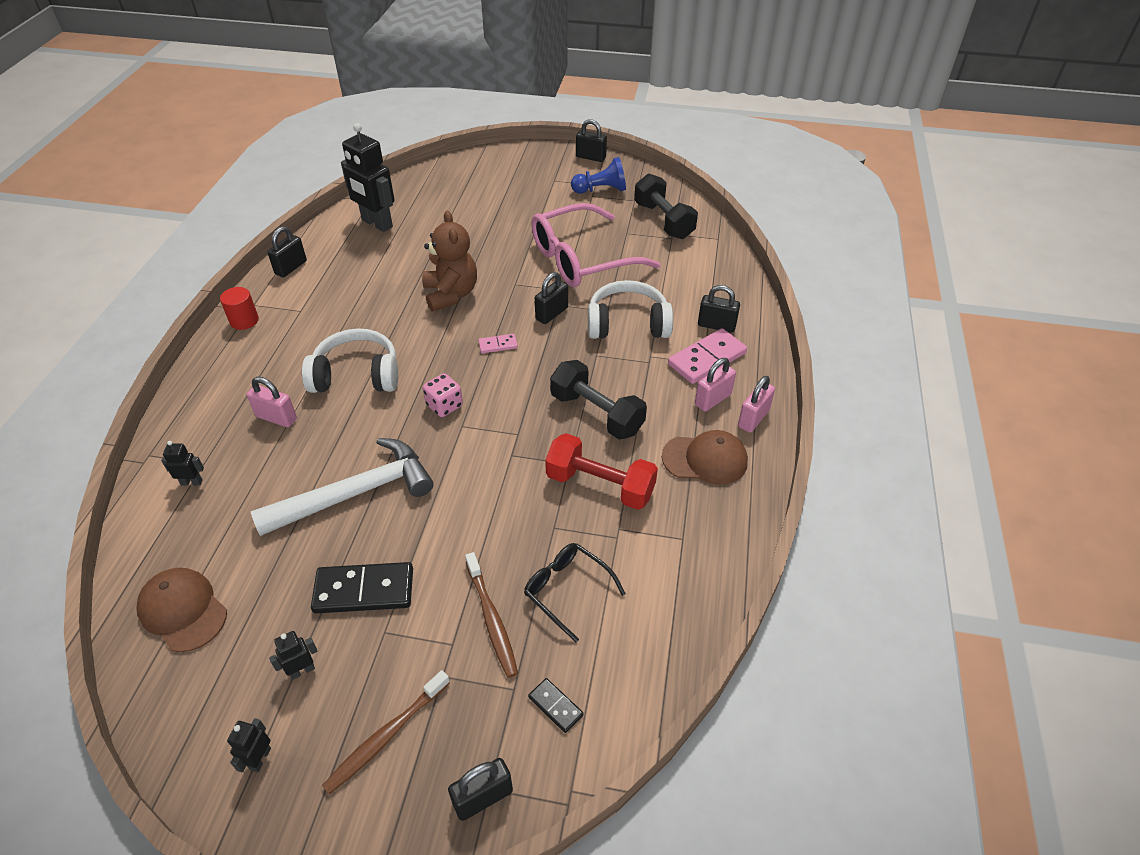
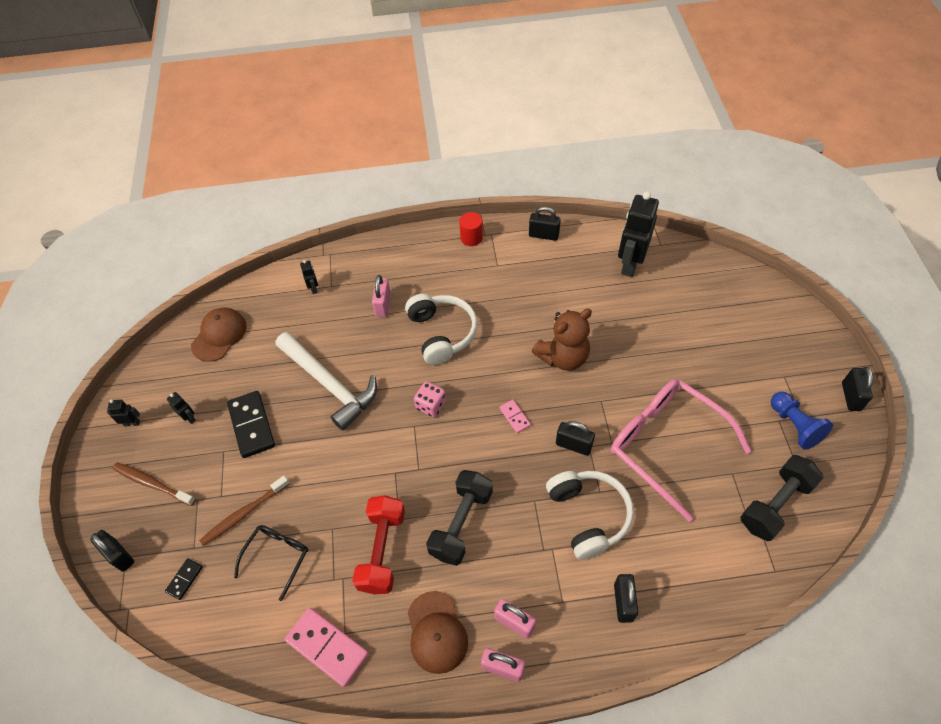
camera: 75 degrees right, 10 degrees up
(707, 359) = (569, 604): pink domino -> pink domino (327, 647)

